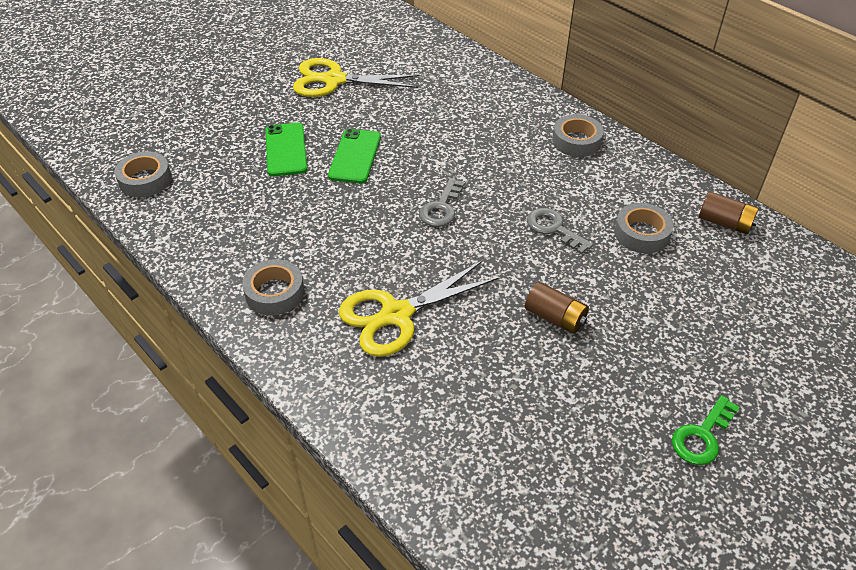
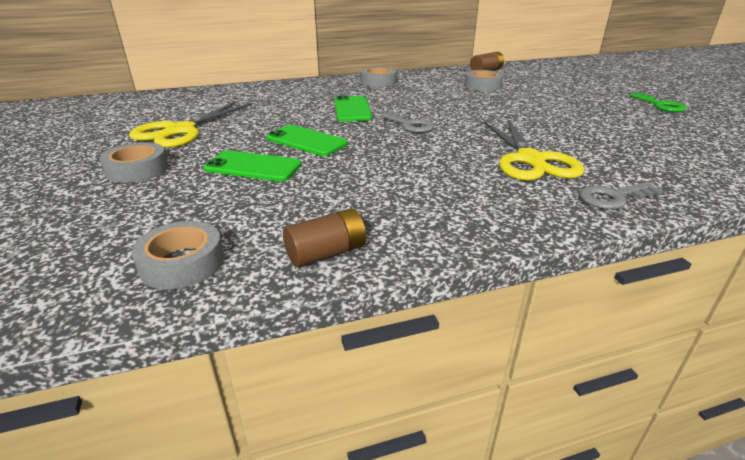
camera: 65 degrees left, 15 degrees down
(274, 293) = (474, 207): grey tape -> grey tape (137, 169)
(461, 154) = (352, 109): none -> green phone
(554, 229) = (462, 101): grey key -> grey key (613, 197)
(555, 317) = (551, 116): brown battery -> brown battery (326, 253)

